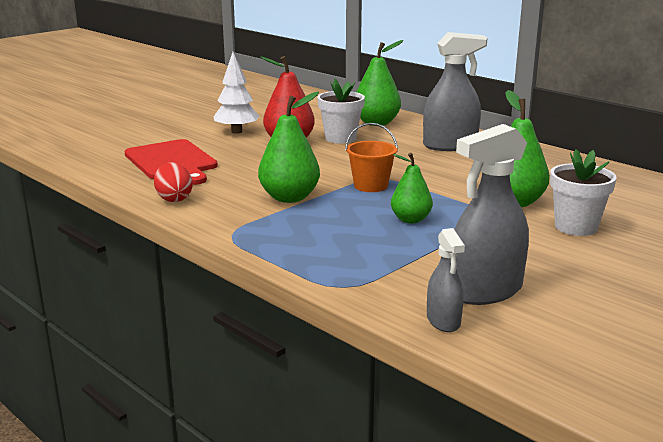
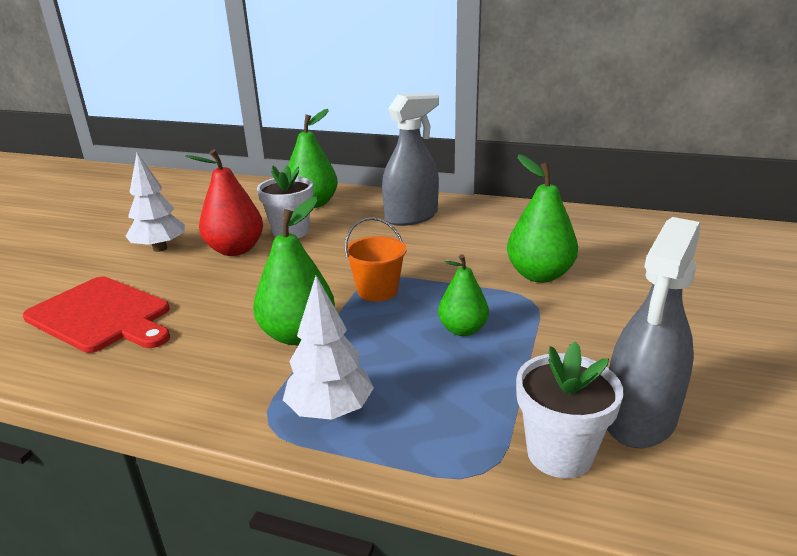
camera: 25 degrees left, 5 degrees up
(174, 199) = (143, 381): red egg -> none
(275, 238) = (330, 411): none -> white tree
(443, 321) = (649, 490): grey spray bottle -> none
(575, 227) = (625, 292): white flower pot -> white flower pot (559, 453)

